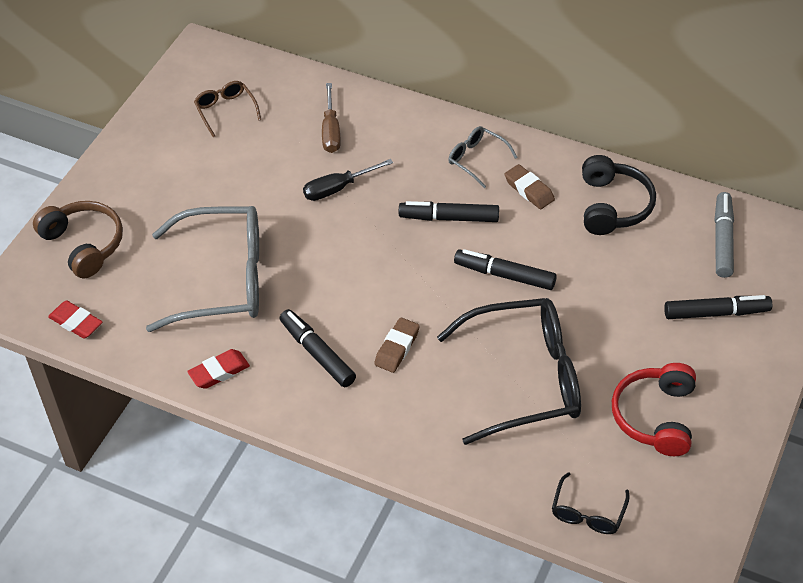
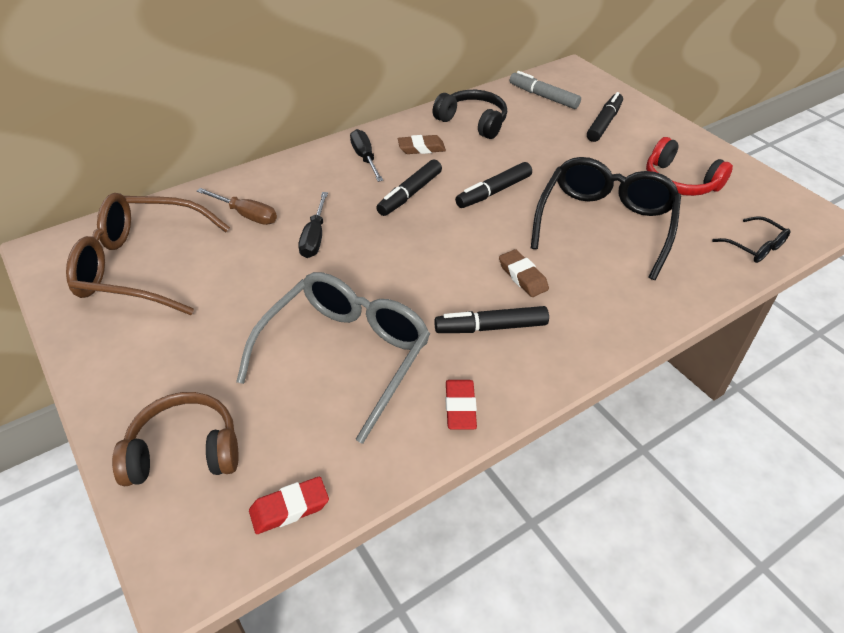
camera: 60 degrees left, 5 degrees down
(225, 110) = (140, 266): brown glasses -> brown glasses, size x2.20
(476, 159) = (365, 158): grey glasses -> black screwdriver

